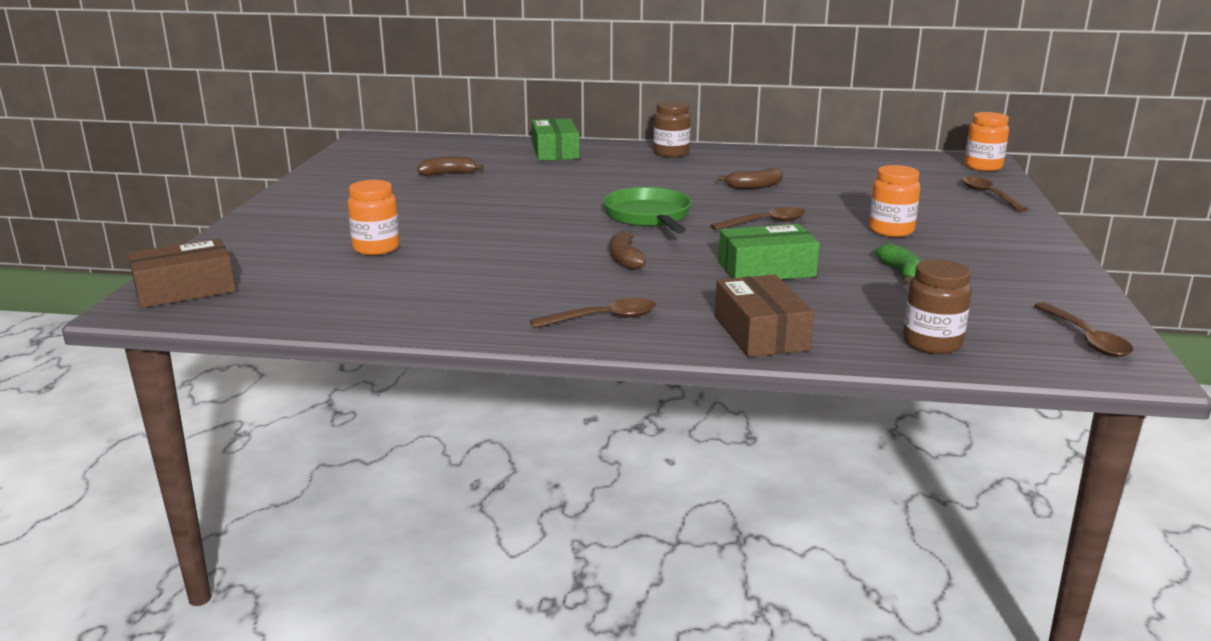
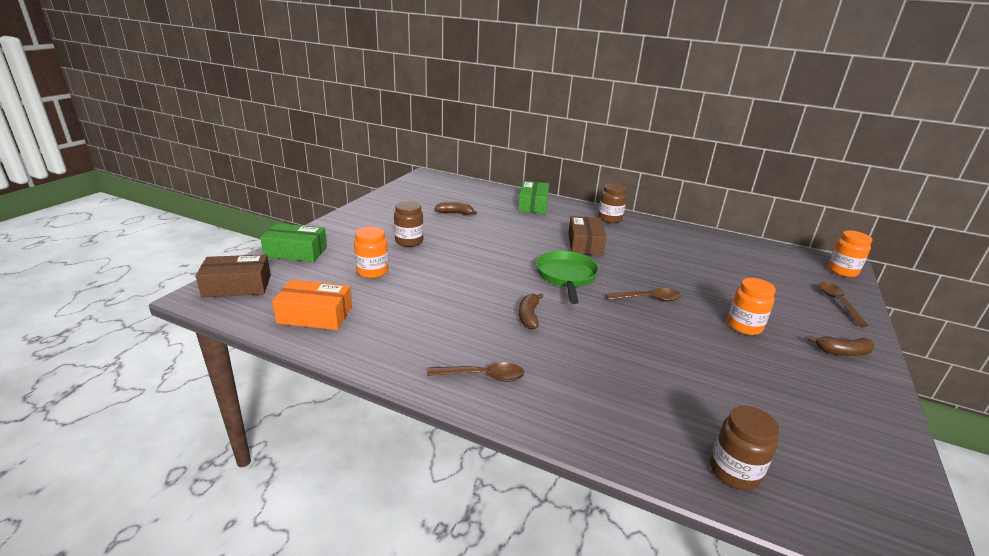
camera: 15 degrees right, 5 degrees up
(331, 300) = (315, 315): none -> orange box
(404, 211) = (409, 241): none -> brown jar
(754, 187) = (655, 260): brown banana -> brown banana (842, 352)
(761, 333) = (594, 422): brown box -> brown box (585, 244)
(766, 269) = (628, 349): green box -> green box (296, 252)
(901, 273) = (736, 377): green banana -> none
(1086, 339) = (883, 503): brown spoon -> none

